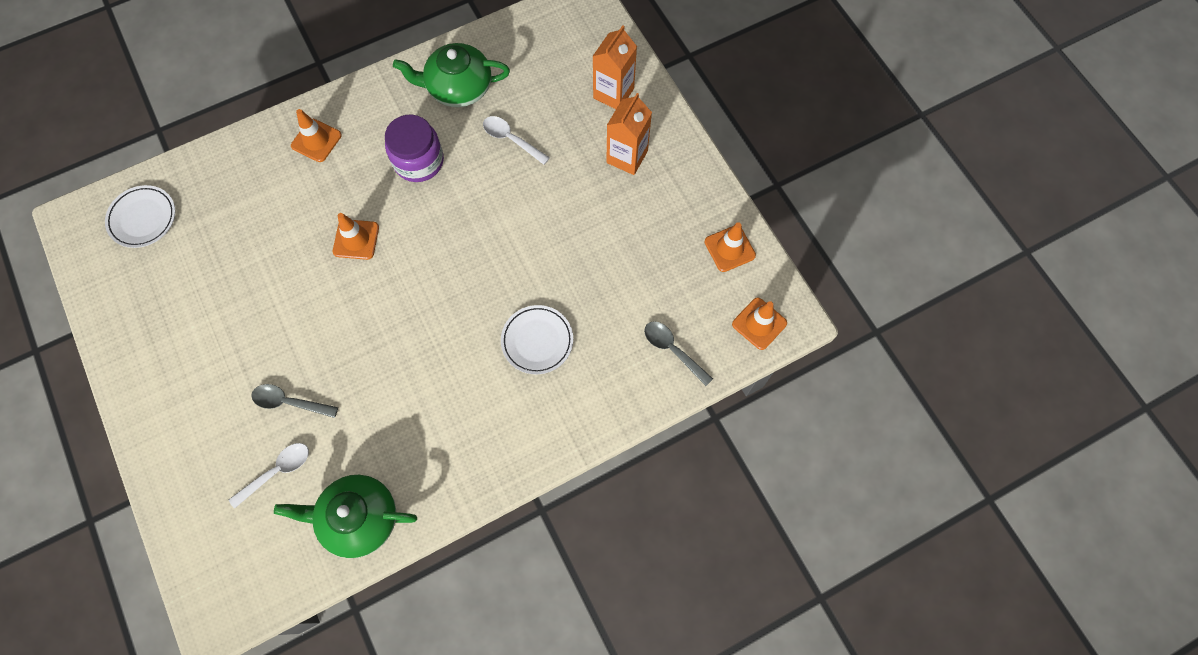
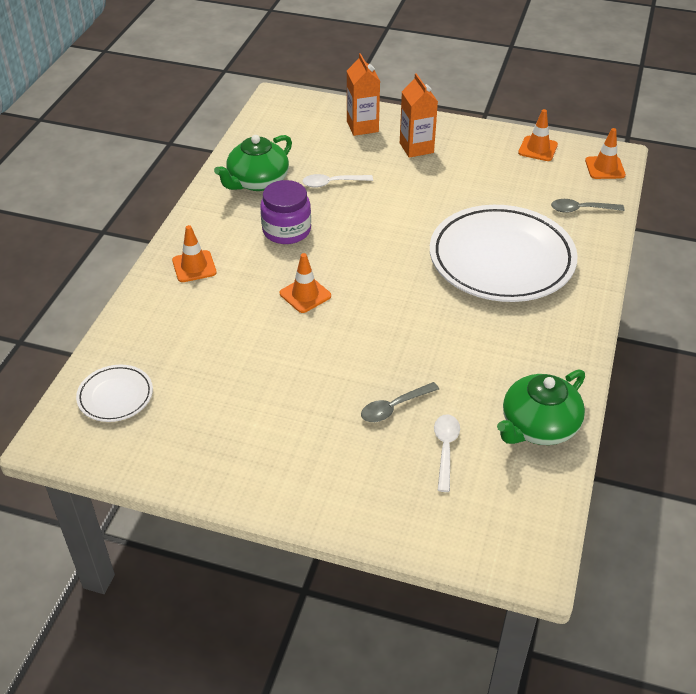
camera: 45 degrees left, 25 degrees down
(537, 341) = (501, 259): white plate -> white plate, size x2.22

